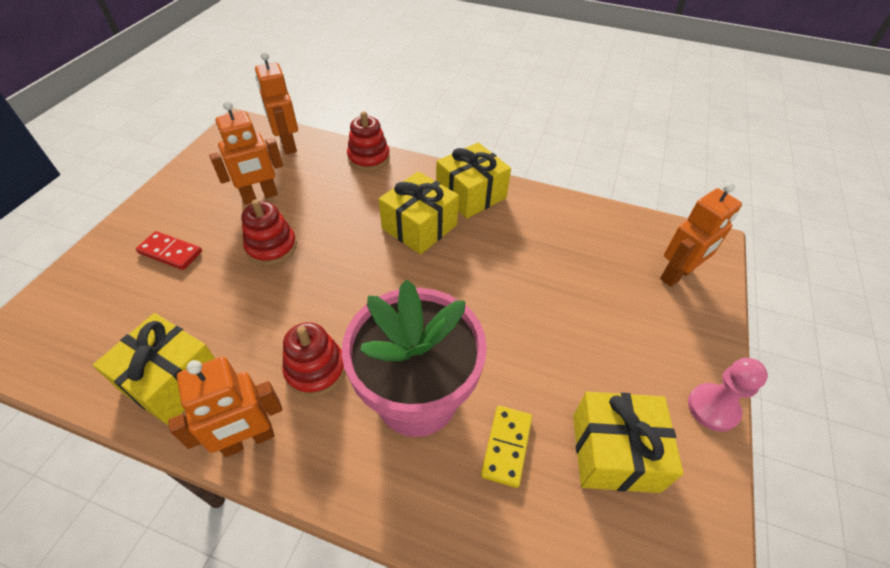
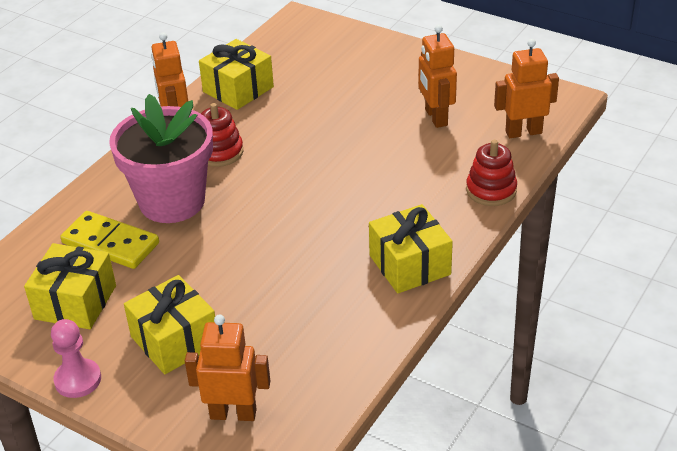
camera: 105 degrees right, 10 degrees down
(170, 252) = (370, 75): red domino -> none
(272, 247) = (361, 127): red stacking toy -> none
(419, 227) = (365, 220): yellow gift -> yellow gift (174, 340)
(506, 446) = (111, 243): yellow domino -> yellow domino, size x1.53
(677, 275) = (233, 413): orange robot -> orange robot turned 120 degrees clockwise

